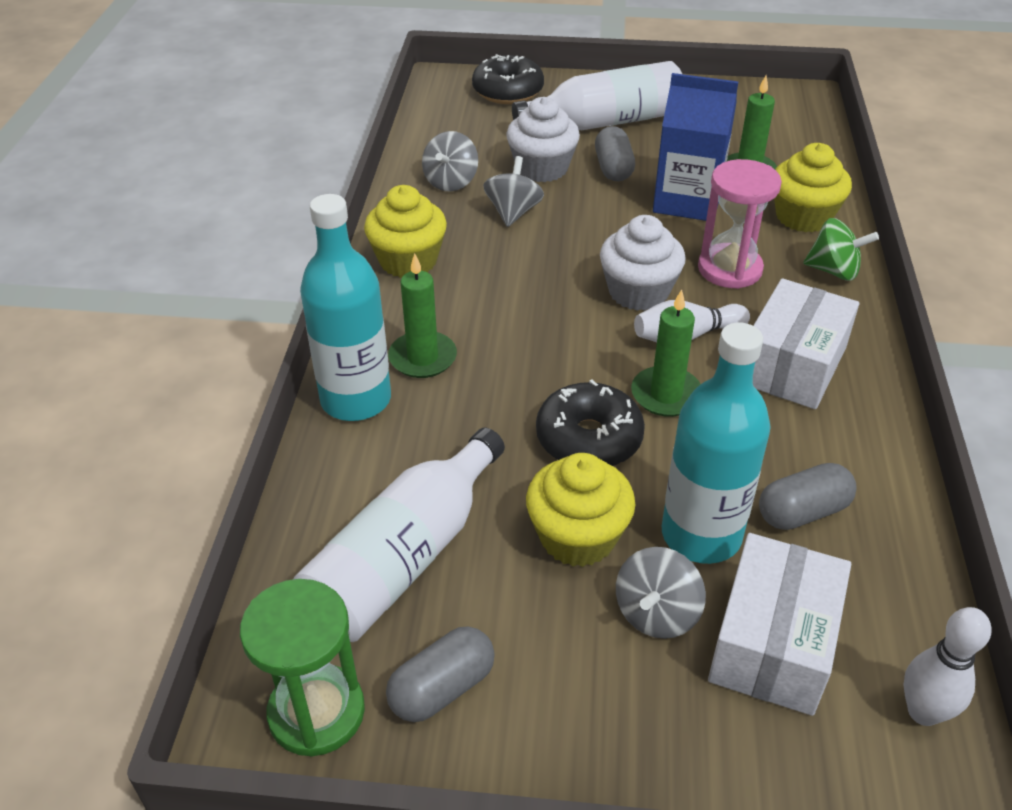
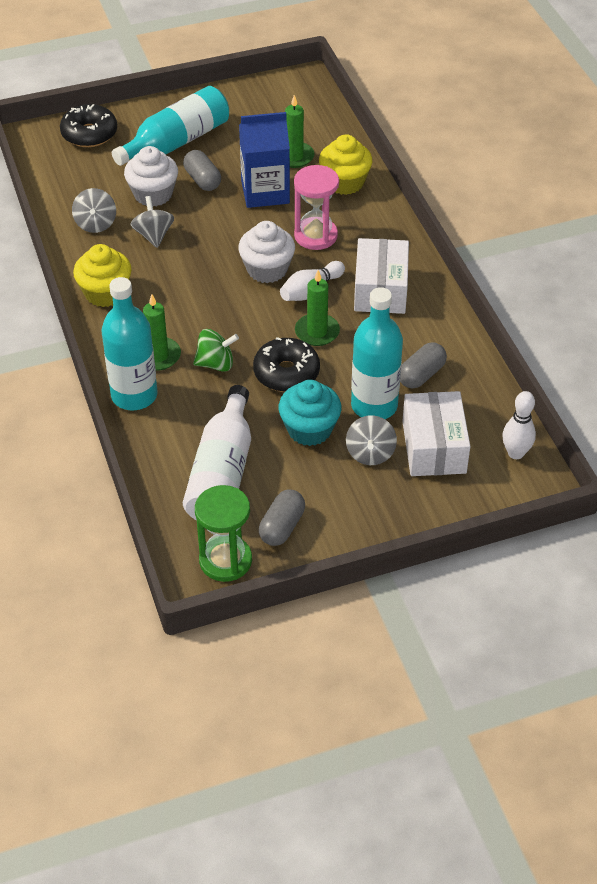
camera: 25 degrees left, 5 degrees up
(577, 537) = (309, 429): yellow cupcake -> turquoise cupcake
(606, 122) = (176, 142): white bottle -> turquoise bottle
(834, 271) = (379, 217): green spinning top -> green spinning top (216, 364)

